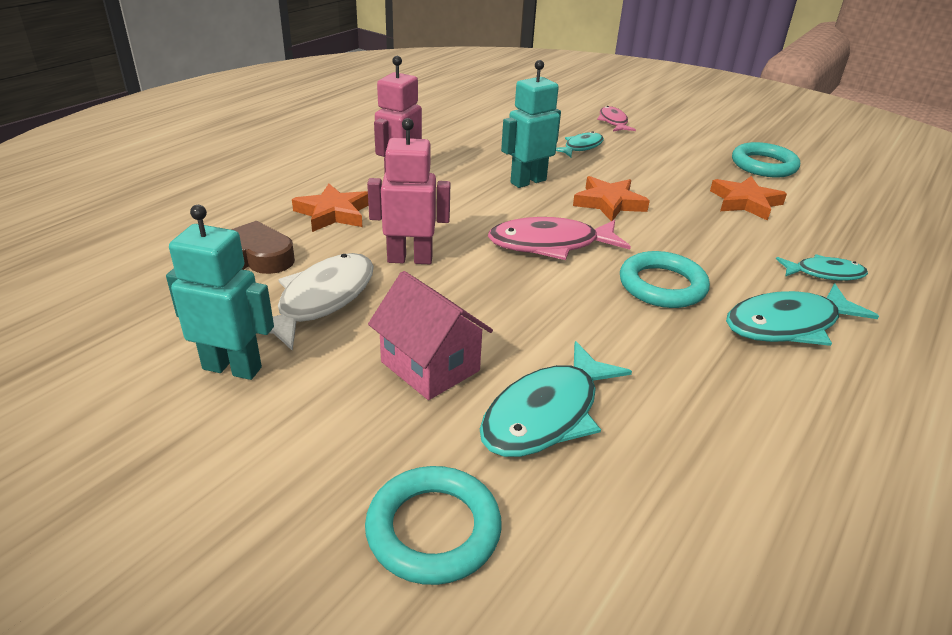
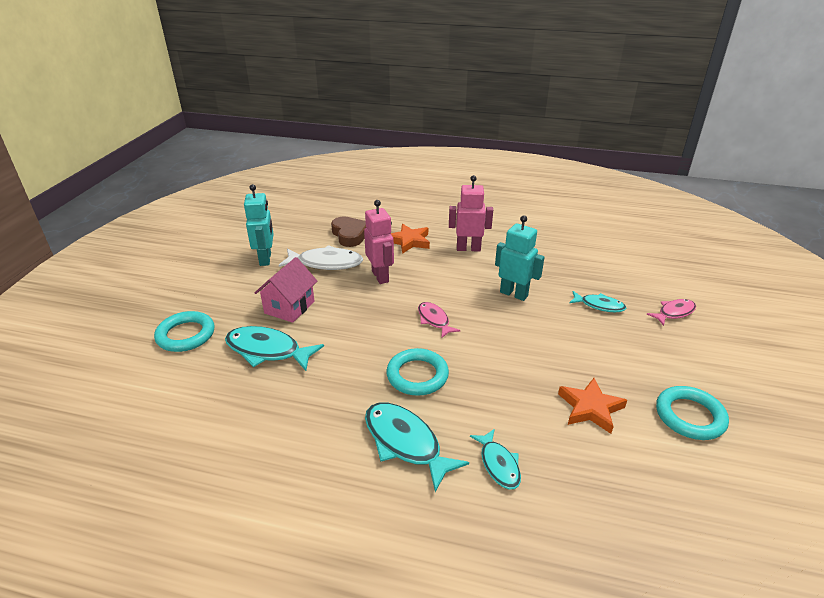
camera: 70 degrees right, 0 degrees up
(550, 244) = (434, 320): pink fish -> pink fish, size x0.60
(609, 203) = (515, 334): orange star -> none

